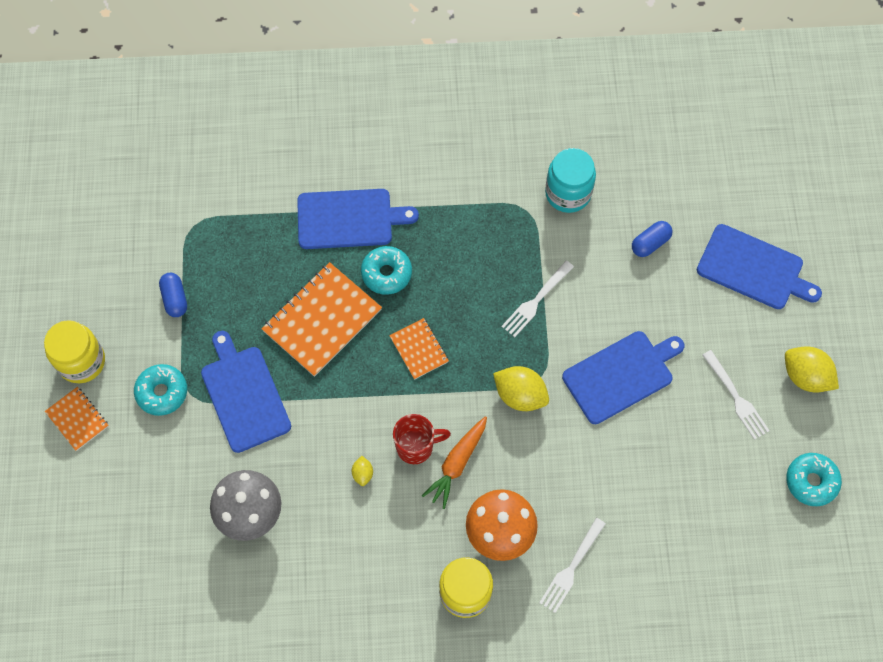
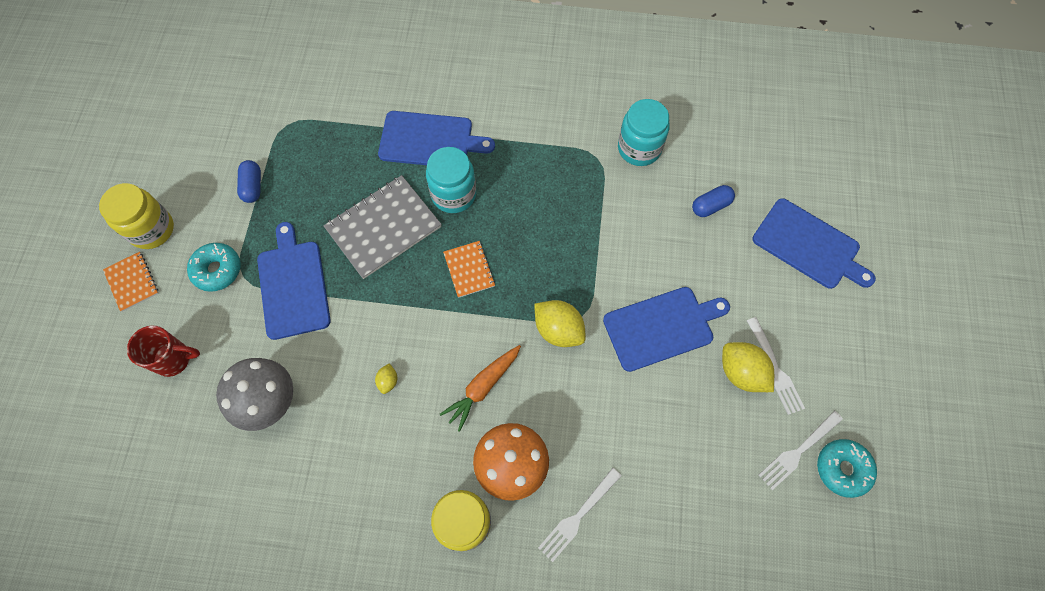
camera: 10 degrees right, 0 degrees up
(322, 320) = (383, 228): orange notebook -> grey notebook
(386, 273) = (453, 194): turquoise donut -> turquoise jar
(416, 446) = (446, 363): red mug -> red mug (174, 359)
(536, 301) = (591, 242): white fork -> white fork (798, 451)
(805, 376) = (849, 359): yellow lemon -> yellow lemon (741, 373)

